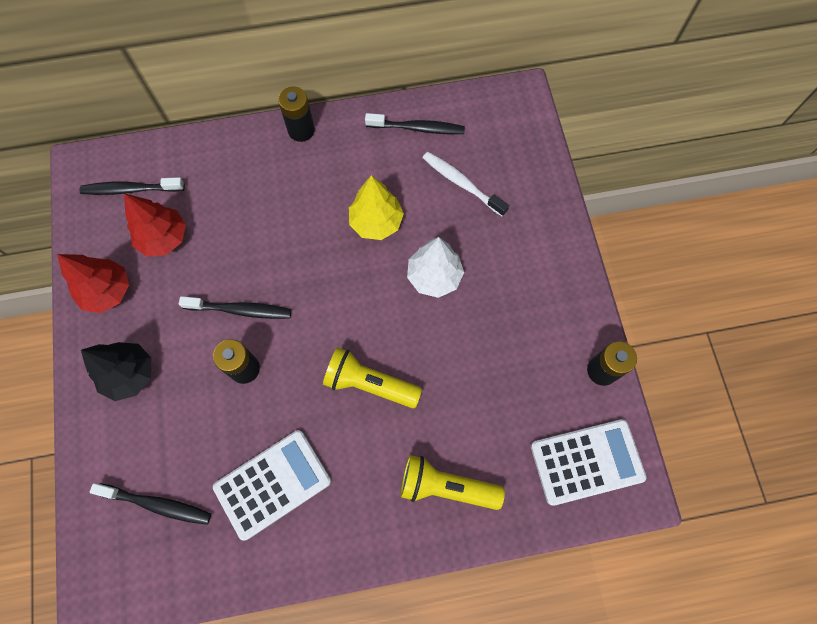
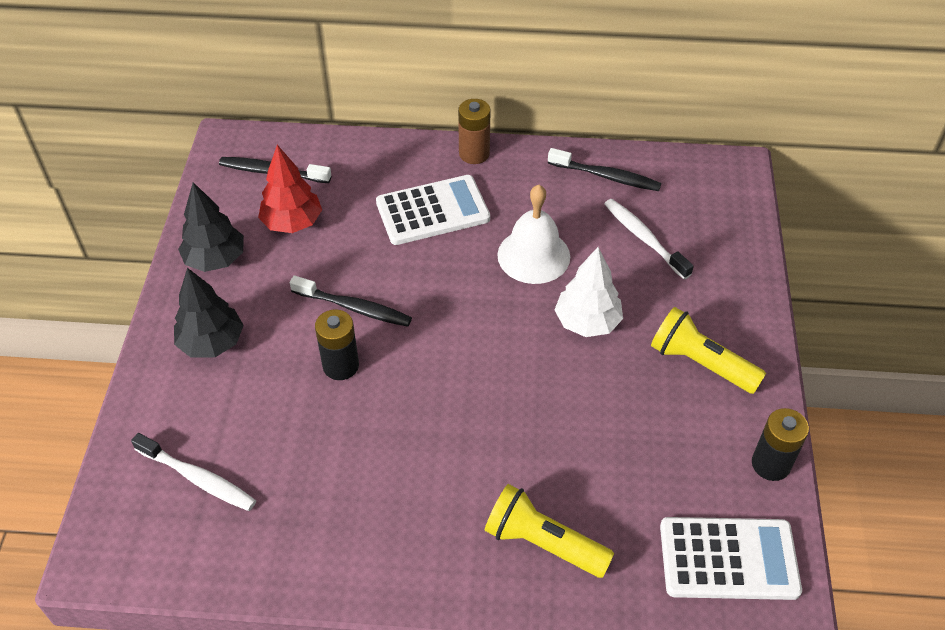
camera: 15 degrees right, 20 degrees down
(107, 291) = (215, 259): red tree -> black tree
(157, 504) = (198, 478): black toothbrush -> white toothbrush
(273, 484) = (336, 489): white calculator -> white calculator (432, 211)
(301, 130) = (474, 154): black battery -> brown battery
(369, 383) = (480, 413): yellow flashlight -> yellow flashlight (700, 363)
(376, 222) = (533, 255): yellow tree -> white bell

